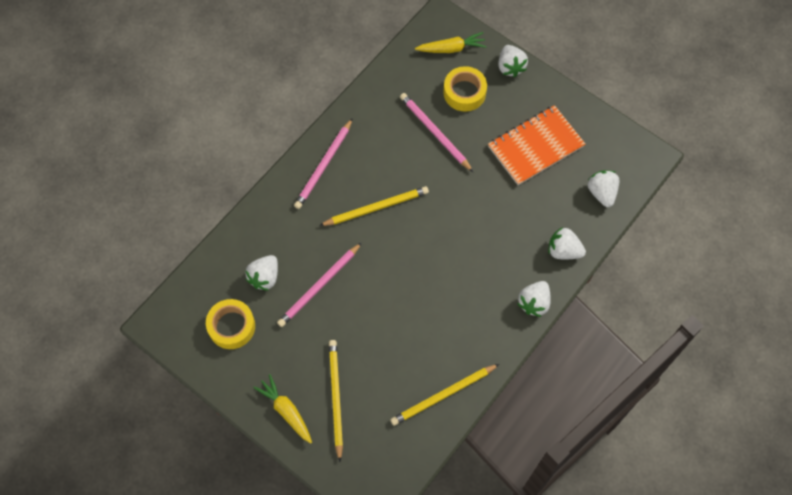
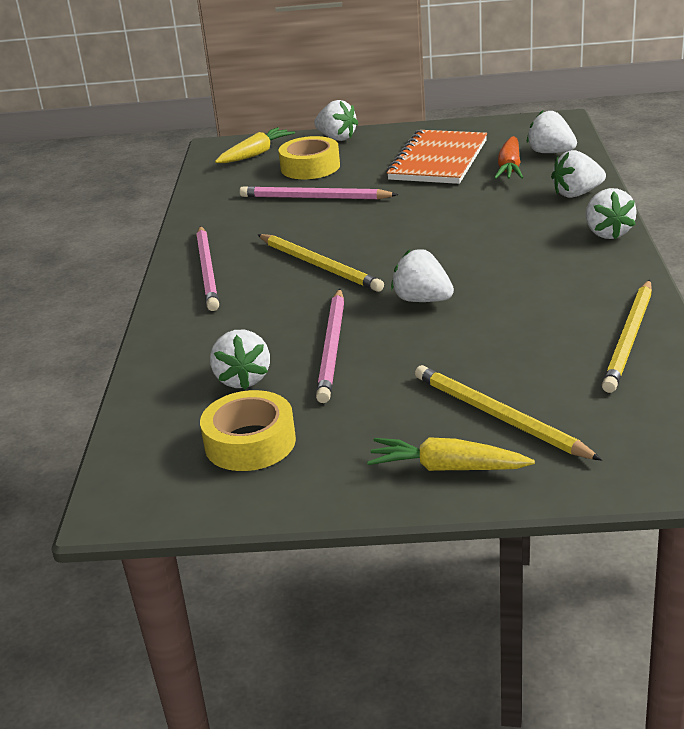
camera: 35 degrees left, 35 degrees down
(376, 208) = (319, 265): yellow pencil -> yellow pencil turned 105 degrees clockwise
(391, 282) = (422, 300): none -> white strawberry
(562, 190) = (510, 167): none -> orange carrot

